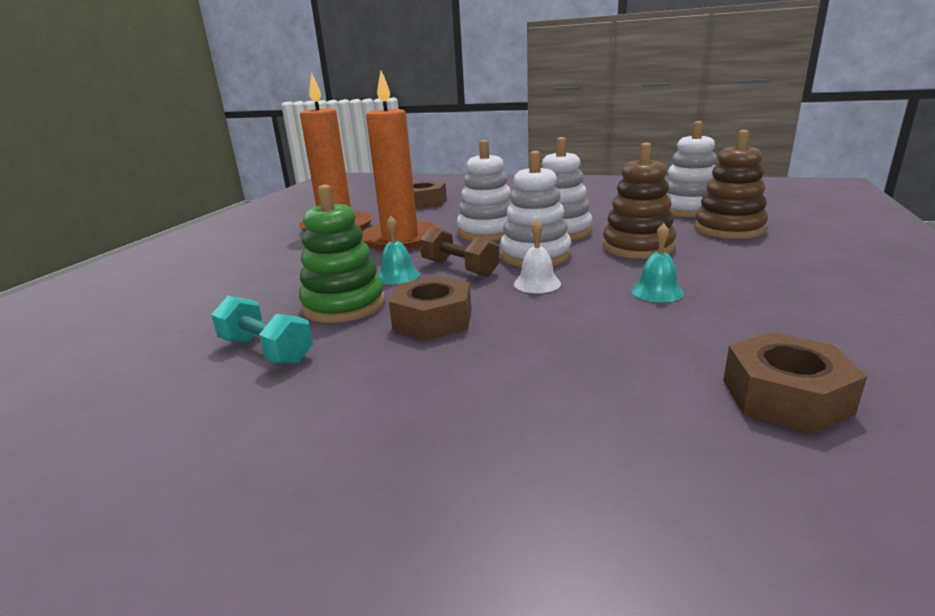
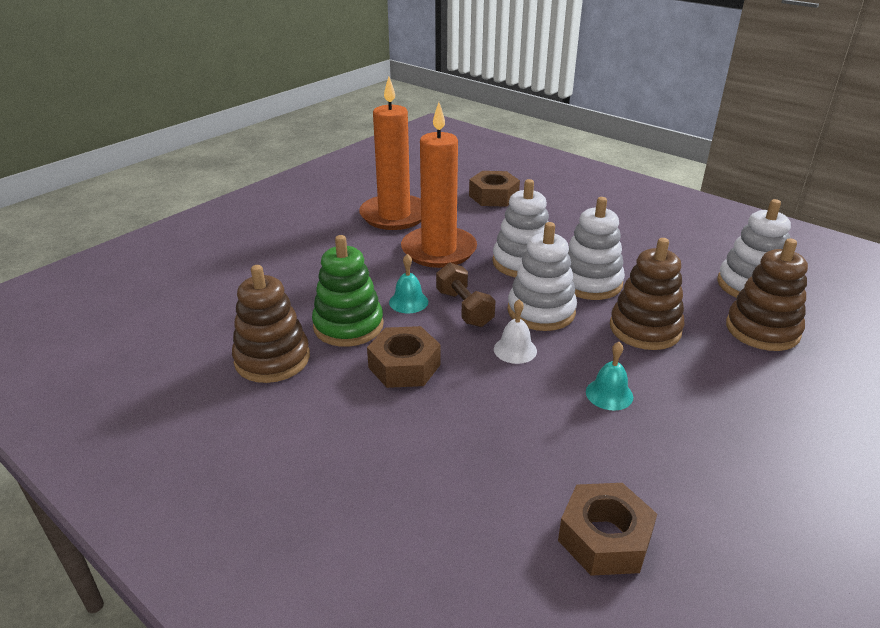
camera: 20 degrees right, 10 degrees up
(266, 350) = (272, 359): turquoise dumbbell -> brown stacking toy

